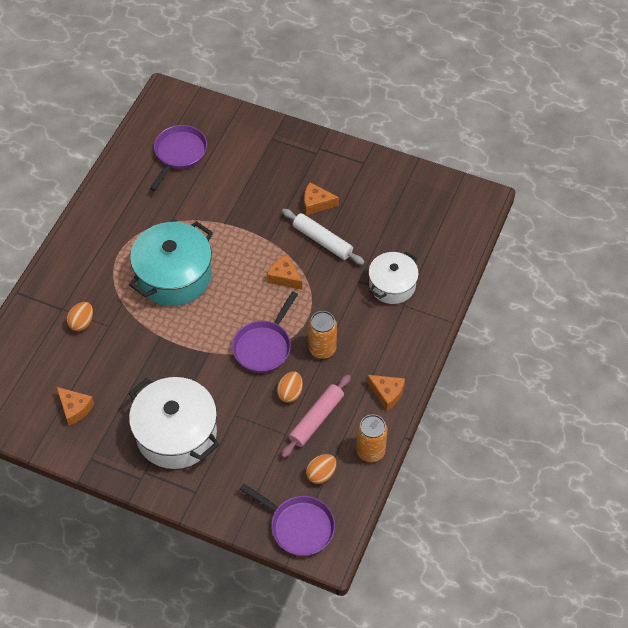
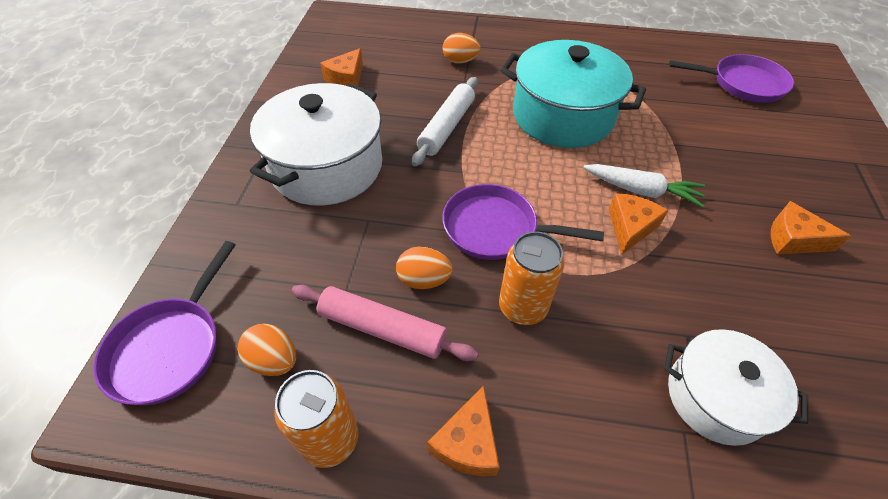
camera: 75 degrees right, 5 degrees down
(258, 259) = (642, 191): none -> white carrot
(316, 203) = (793, 239): orange cheese -> orange cheese turned 60 degrees counterclockwise
(322, 241) = (730, 262): white rolling pin -> white rolling pin (446, 127)

